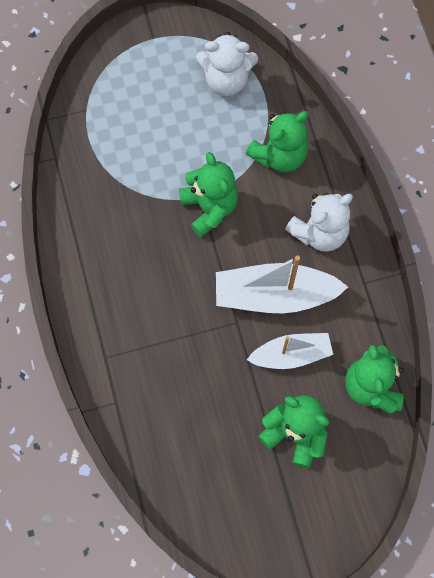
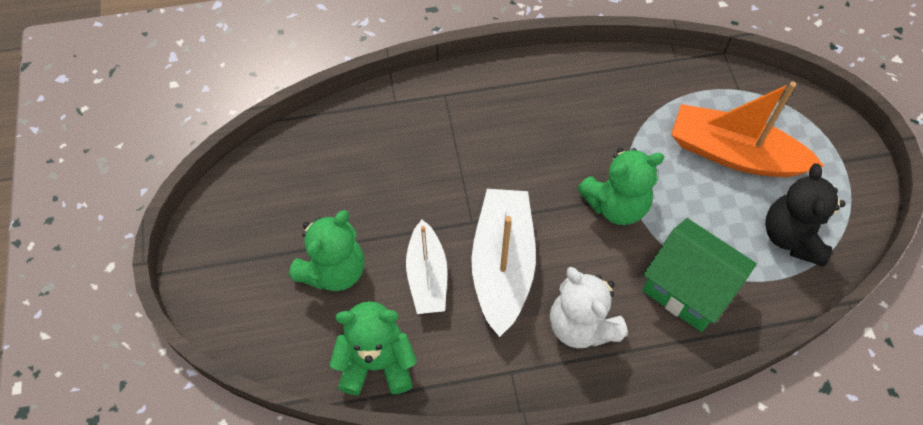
camera: 95 degrees right, 10 degrees down
(153, 117) = (734, 154): none -> orange boat
(226, 80) = (792, 236): white teddy bear -> black teddy bear
(279, 156) = (688, 288): green teddy bear -> green house

